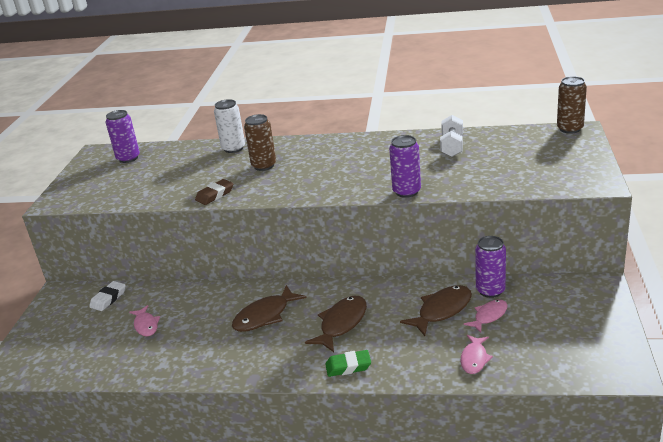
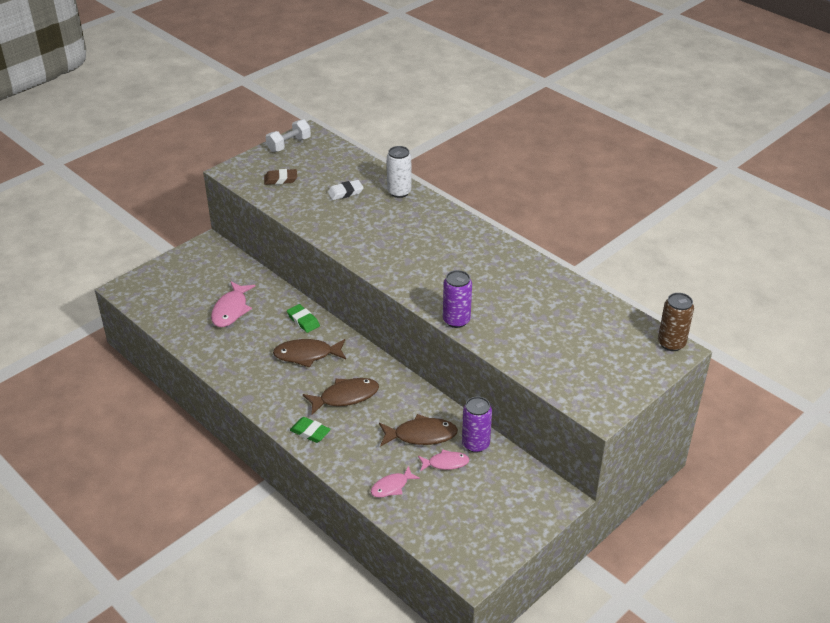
camera: 35 degrees right, 10 degrees up
(108, 298) = (232, 271): white eraser -> white eraser (345, 192)
(128, 158) = (321, 155): purple can -> none
(146, 325) = (231, 310): pink fish -> pink fish, size x1.58
(215, 195) = (332, 233): brown eraser -> brown eraser (280, 179)
(227, 295) = (303, 321): none -> green eraser
(264, 166) = (397, 225): brown can -> none
(452, 146) = (552, 298): white dumbbell -> white dumbbell (289, 144)

